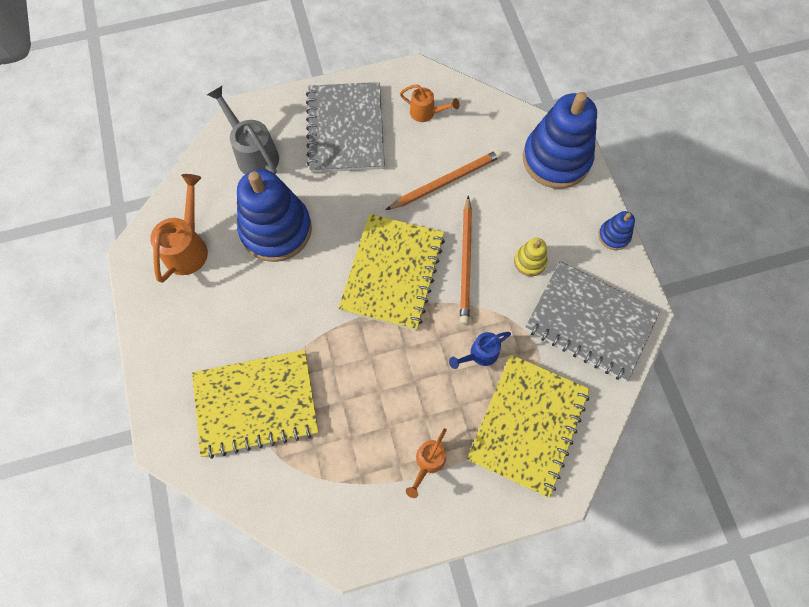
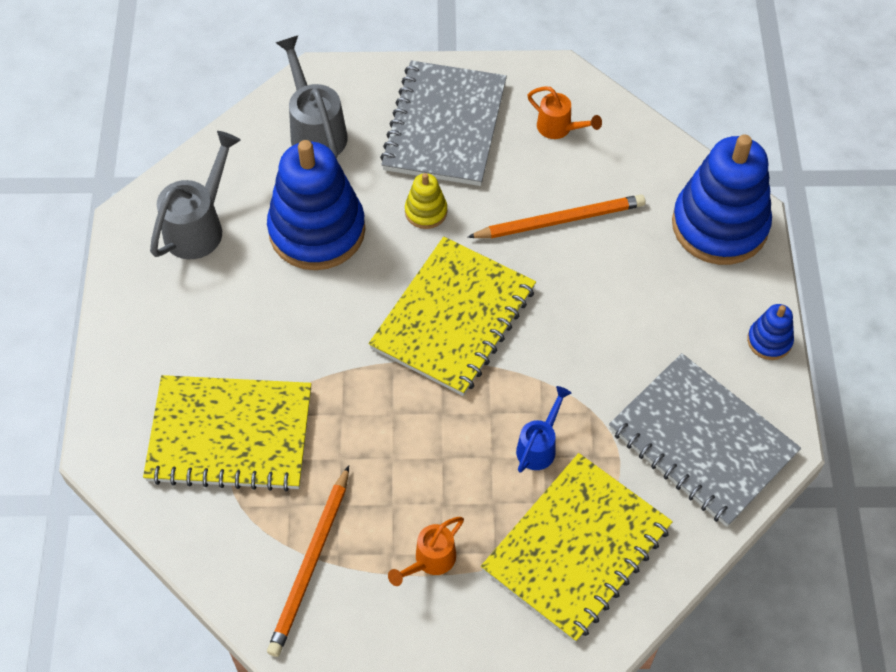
camera: 15 degrees right, 10 degrees down
(188, 247) = (199, 226): orange watering can -> grey watering can
(466, 261) = (555, 327): orange pencil -> orange pencil (311, 563)
(480, 354) = (539, 446): blue watering can -> blue watering can turned 135 degrees clockwise
(529, 261) = (642, 346): yellow stacking toy -> yellow stacking toy (426, 211)

